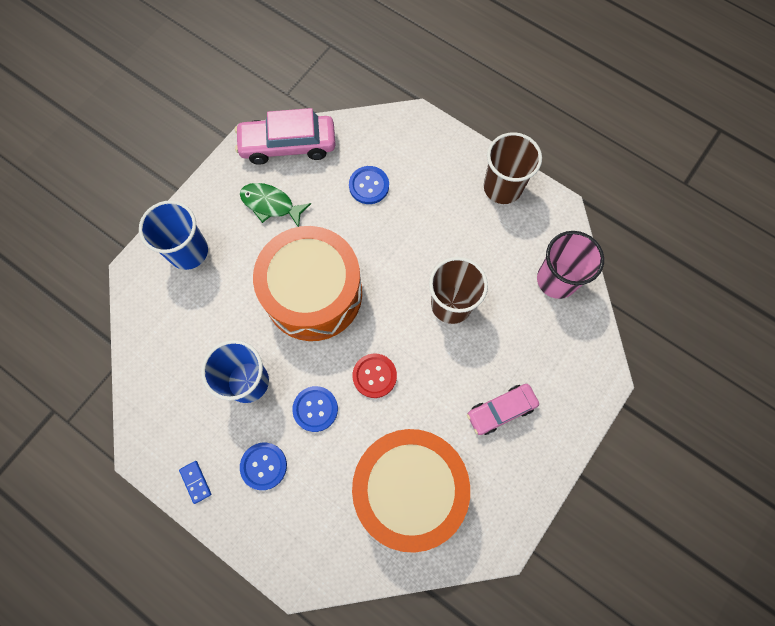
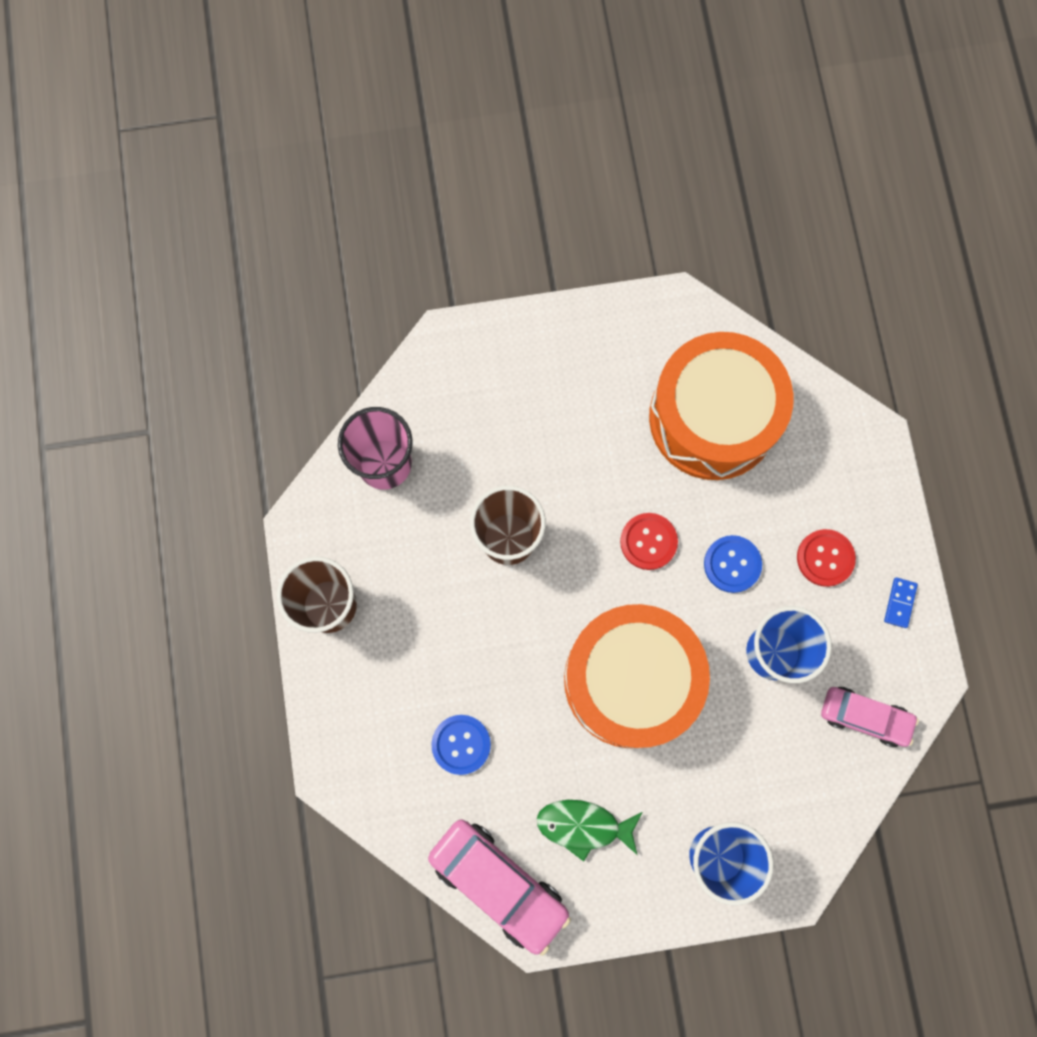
camera: 135 degrees left, 5 degrees up
(263, 466) = (825, 558): blue button -> red button
(271, 204) = (583, 826): green fish -> green fish turned 120 degrees clockwise
(501, 410) = (565, 403): pink car -> pink car (864, 717)

